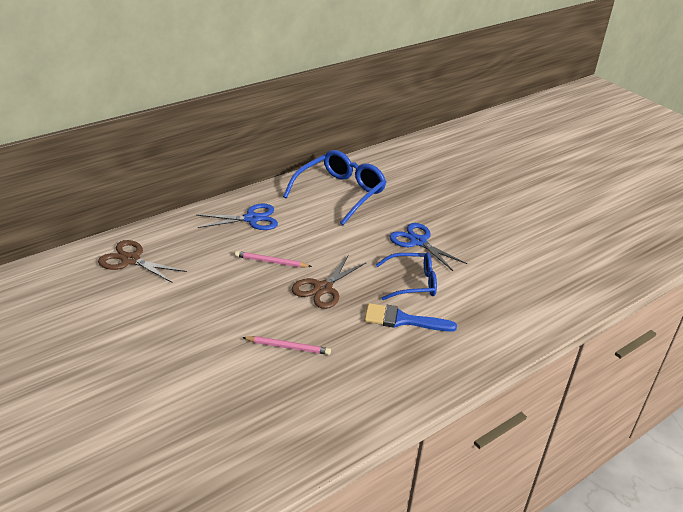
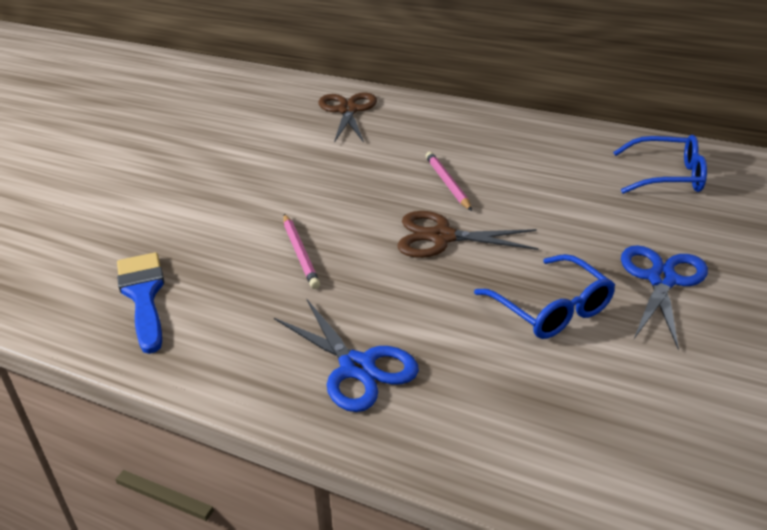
camera: 65 degrees right, 0 degrees up
(251, 219) = (512, 141): blue scissors -> blue scissors (357, 367)
(340, 193) = (667, 176): blue glasses -> blue glasses, size x0.64
(402, 320) = (452, 329): blue brush -> blue brush (143, 295)

